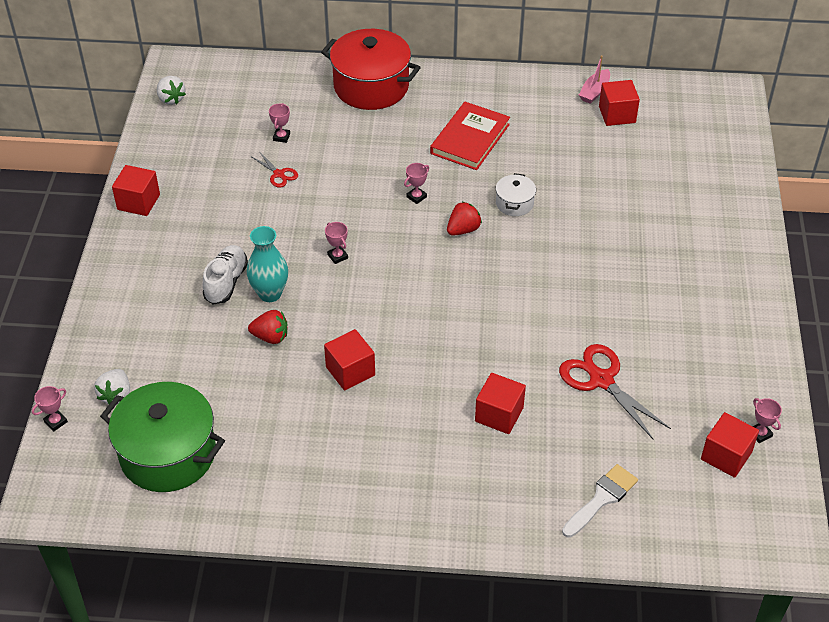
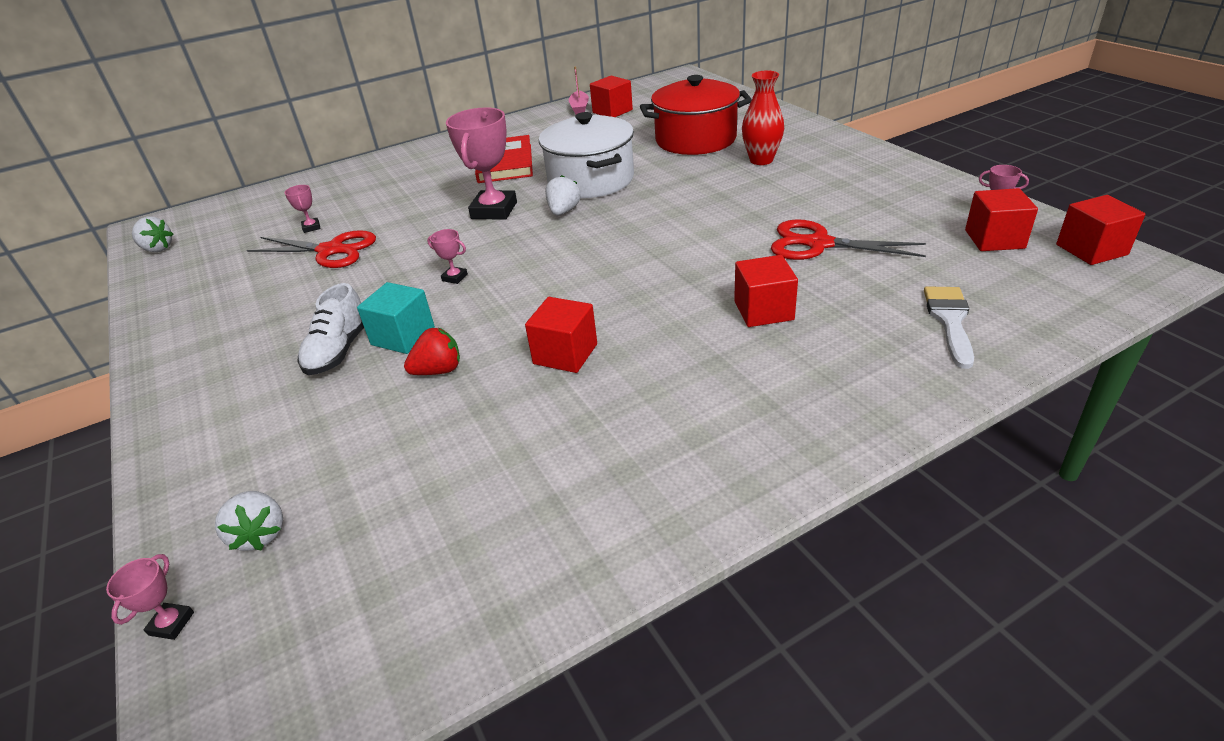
camera: 30 degrees left, 10 degrees down
(138, 202) = (167, 335): red cube -> red cube (1091, 250)
(168, 454) = (398, 561): green pot -> none
(226, 282) = (338, 351): white shoe -> white shoe turned 150 degrees counterclockwise
(270, 293) = (403, 336): turquoise vase -> turquoise cube
(279, 174) = (331, 250): red scissors -> red scissors, size x1.91
(371, 87) = (377, 169): red pot -> red pot (695, 140)
(416, 197) = (494, 210): pink trophy -> pink trophy, size x2.28
(463, 230) = (563, 211): red strawberry -> white strawberry
(514, 203) = (591, 180): white pot -> white pot, size x2.15
(666, 261) = (761, 160): none -> red vase

